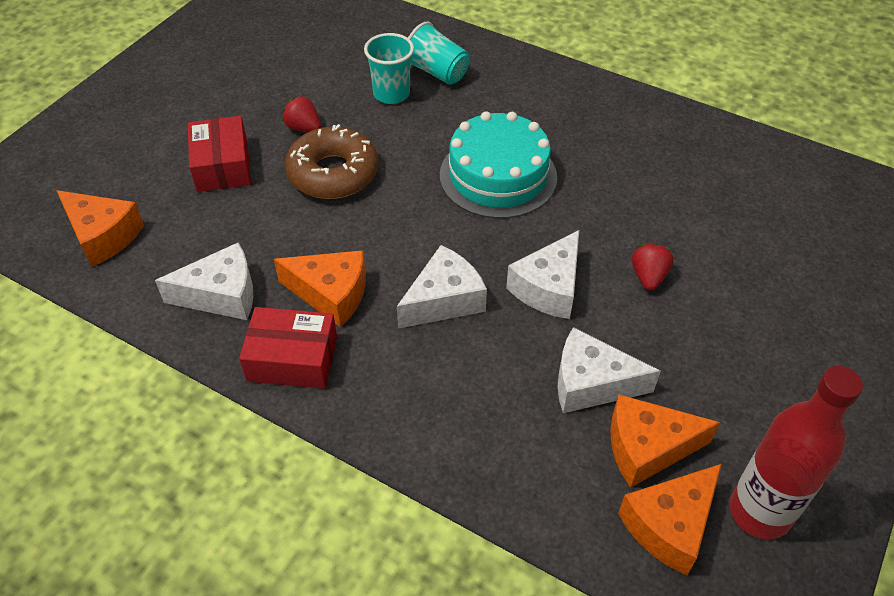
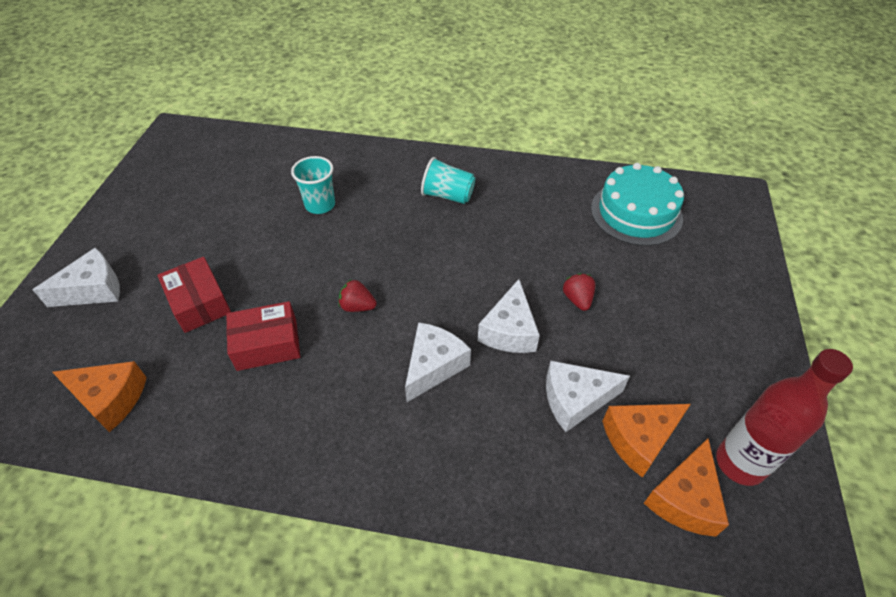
camera: 20 degrees left, 0 degrees up
(221, 295) = (243, 420): white cheese -> white cheese (93, 289)
(292, 359) = (328, 459): red box -> red box (267, 344)
(303, 128) = (258, 251): red strawberry -> red strawberry (357, 306)
(331, 294) = (338, 390): orange cheese -> none
(333, 173) = (298, 284): brown donut -> none
(437, 72) = (349, 178): turquoise cup -> turquoise cup (447, 195)
(498, 176) = (432, 250): turquoise cake -> turquoise cake (636, 213)

